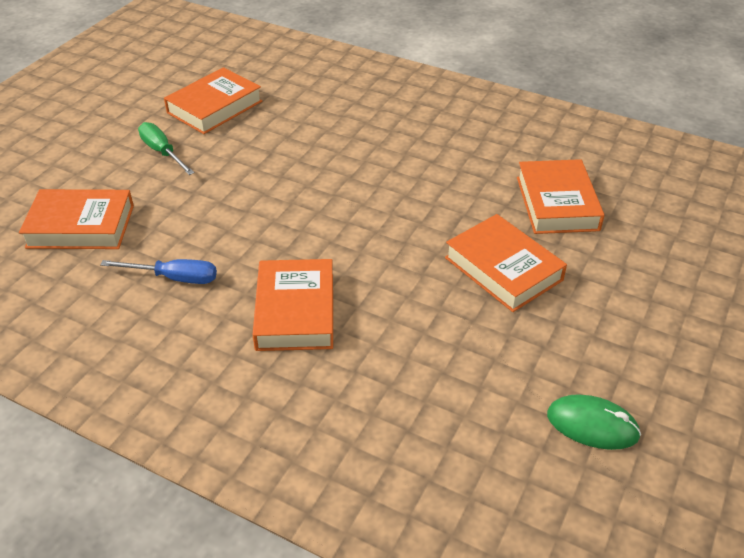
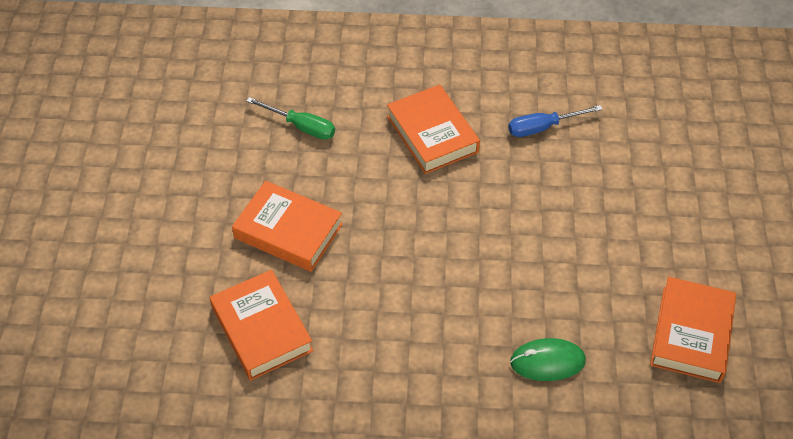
camera: 155 degrees right, 10 degrees up
(81, 226) = (660, 143): orange book -> none
(162, 152) = (679, 248): green screwdriver -> green screwdriver (301, 127)
(592, 425) = (187, 127): green mouse -> green mouse (547, 361)

